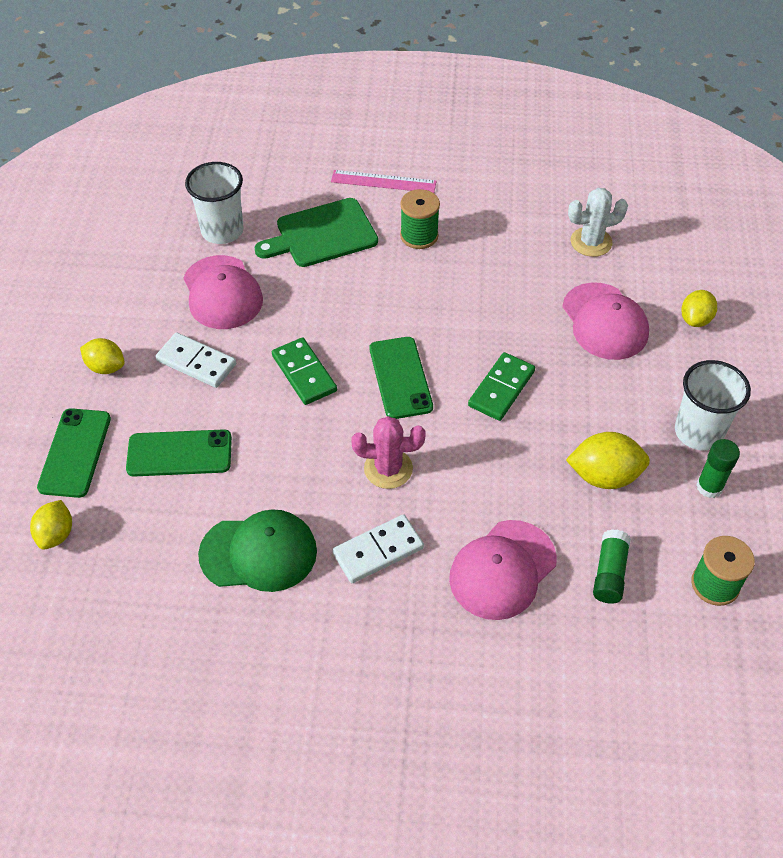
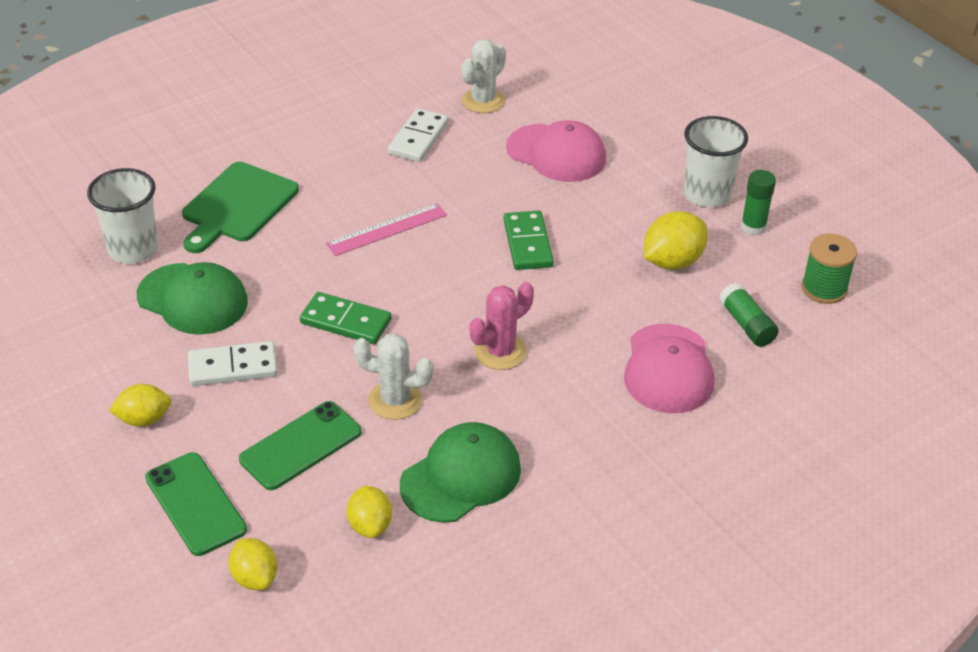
camera: 40 degrees left, 10 degrees down
(222, 293) = (192, 299): pink cap -> green cap
(275, 459) = (395, 400): none -> white cactus
(378, 550) = (558, 414): white domino -> white domino (418, 138)
(383, 182) = (248, 137): pink ruler -> pink ruler (387, 229)
(400, 378) = (435, 280): green phone -> none
(419, 236) = (330, 164): green spool -> none
(695, 319) = (623, 118): yellow lemon -> yellow lemon (370, 525)

